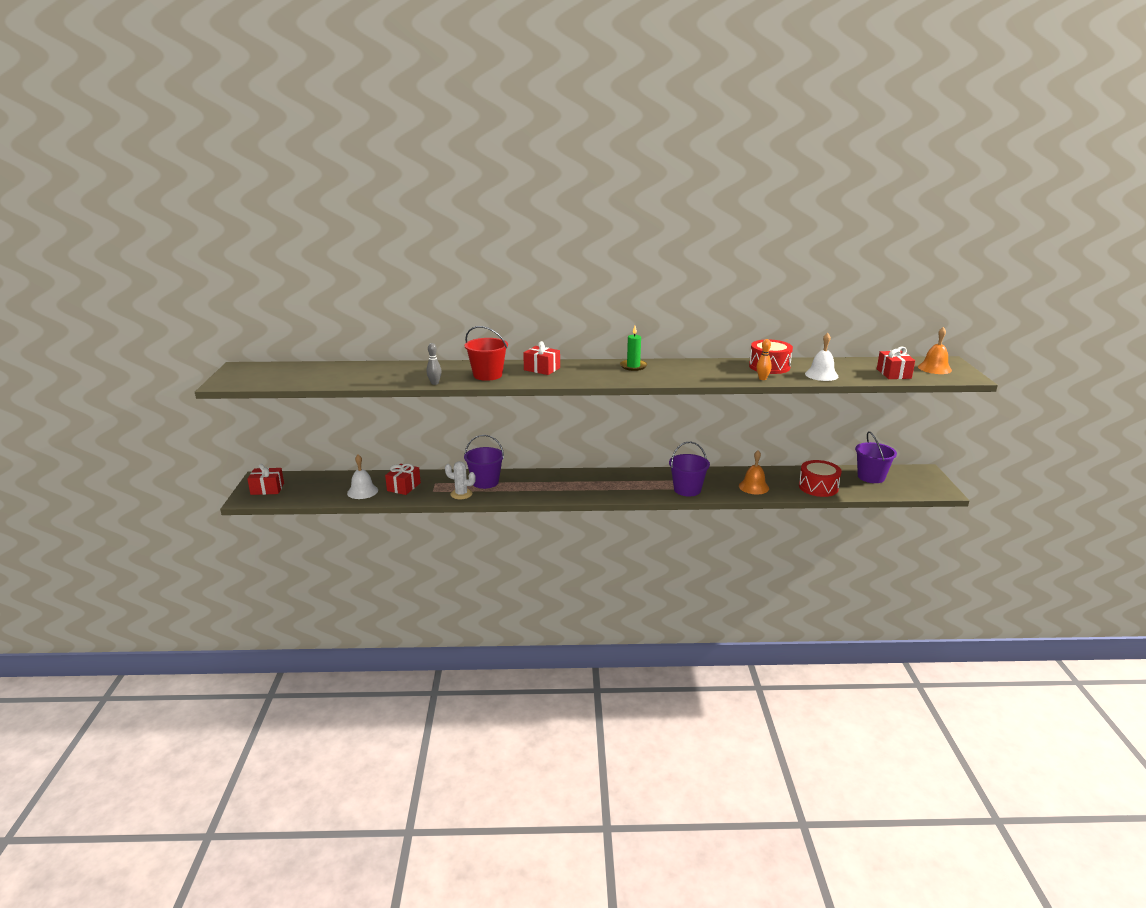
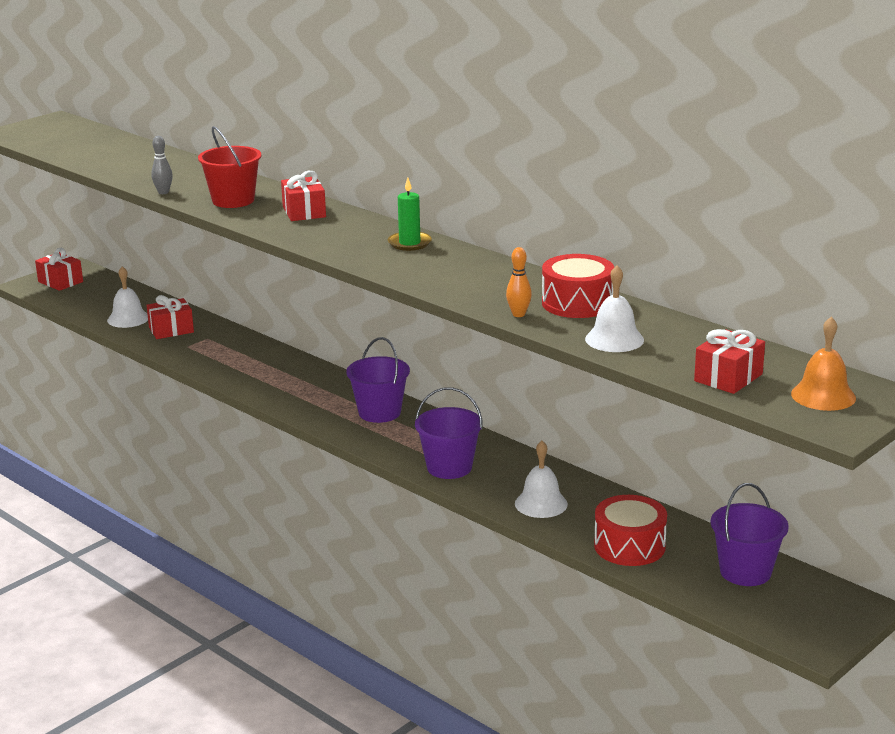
camera: 45 degrees right, 0 degrees up
(461, 494) = (205, 361): white cactus -> none
(485, 482) = (254, 358): purple bucket -> purple bucket (379, 412)
(753, 487) = (541, 504): orange bell -> white bell

